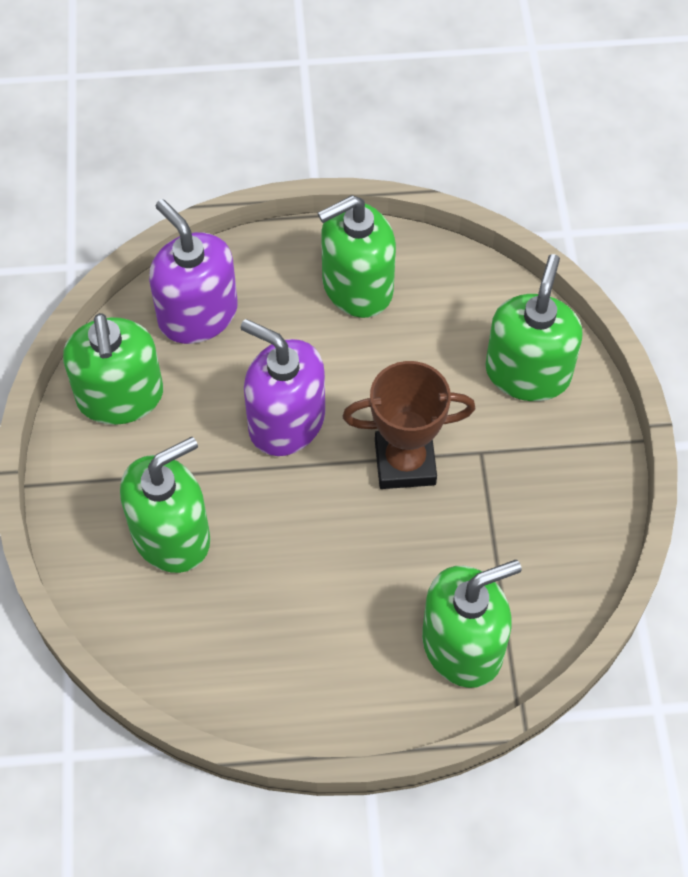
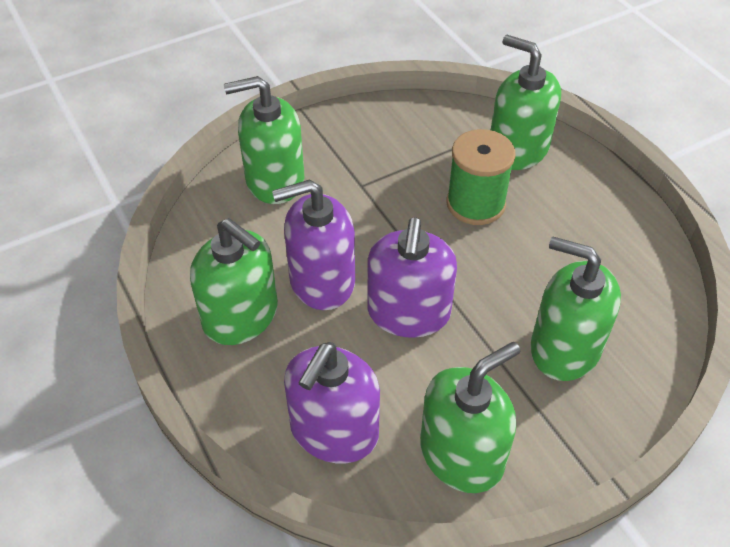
camera: 115 degrees left, 10 degrees down
(364, 365) = (321, 281): none -> purple soap dispenser
(397, 553) = (475, 204): none -> green spool
(405, 462) = (398, 224): brown trophy -> none

